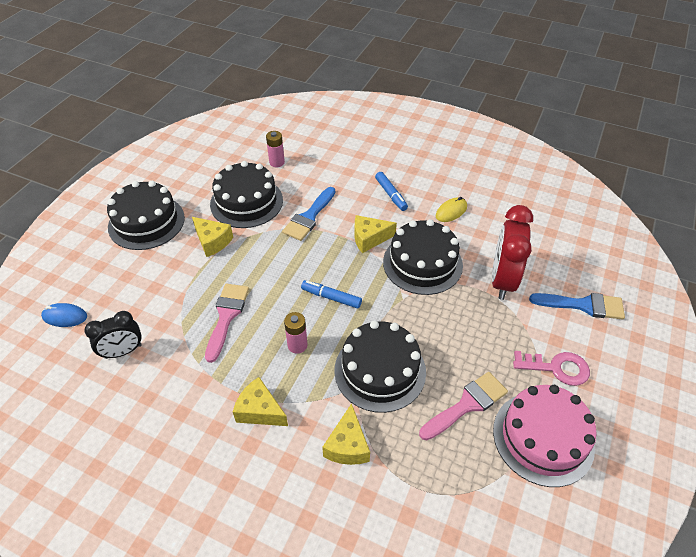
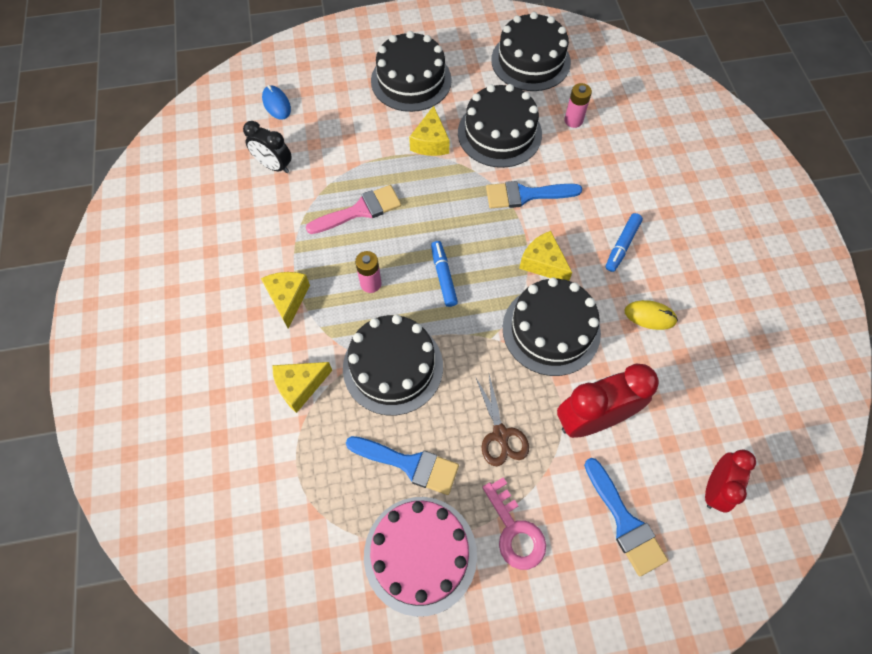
camera: 55 degrees right, 15 degrees up
(207, 154) = (530, 61): none -> black cake
(467, 404) = (409, 464): pink brush -> blue brush
(480, 335) = (500, 434): none -> brown scissors
(585, 250) = (714, 488): none -> red clock

